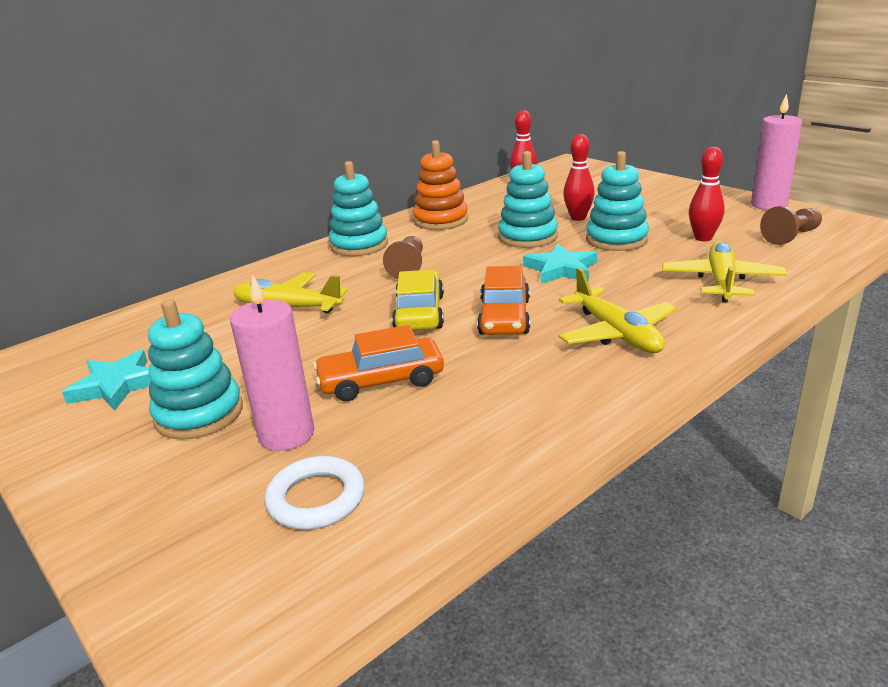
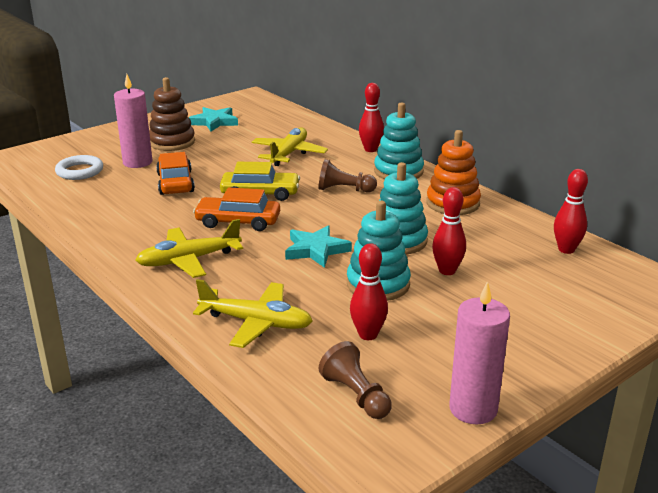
camera: 90 degrees right, 0 degrees up
(199, 414) = (172, 142): turquoise stacking toy -> brown stacking toy
(289, 262) = (370, 149): none -> red bowling pin

